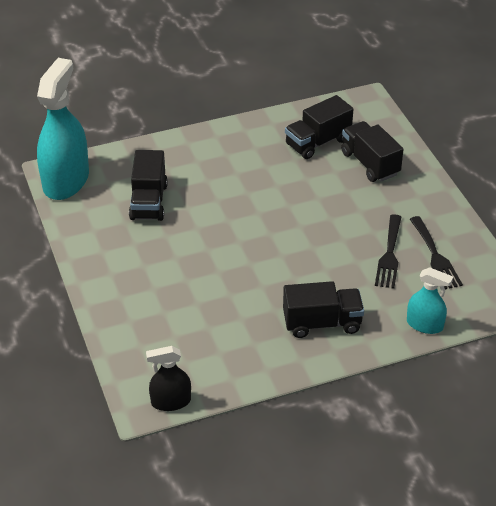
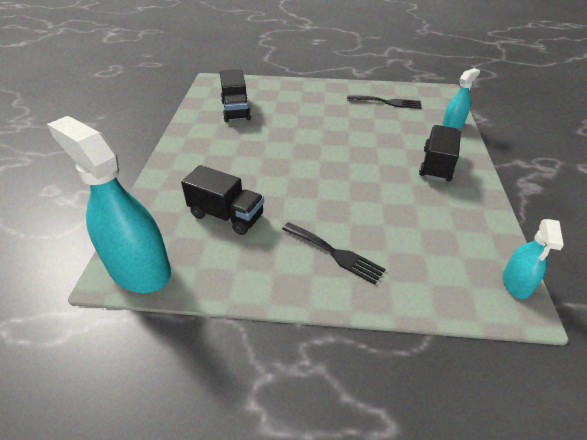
camera: 65 degrees left, 0 degrees up
(171, 401) = (516, 283): black spray bottle -> turquoise spray bottle
(370, 164) = (278, 98): black truck -> none
(389, 255) = (376, 117): black fork -> black fork (335, 253)

